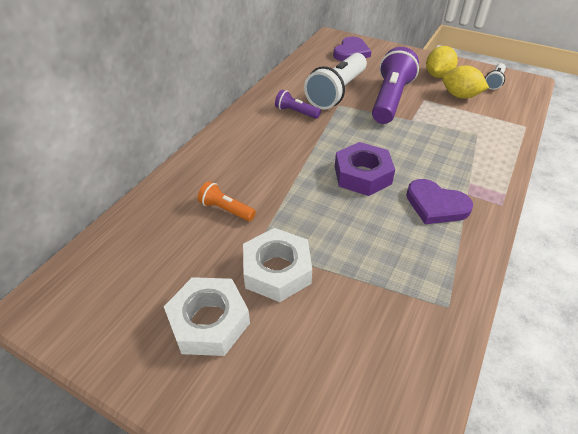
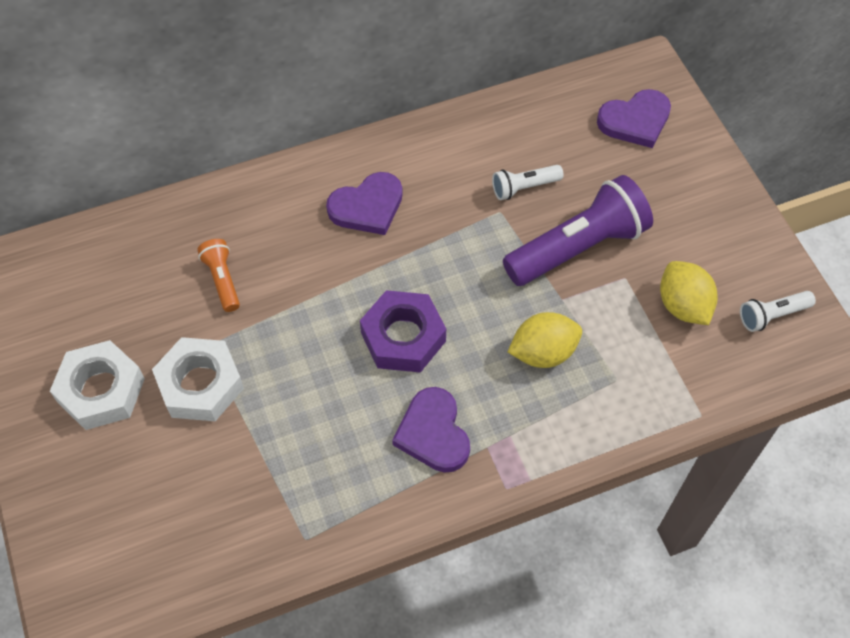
camera: 40 degrees right, 15 degrees up
(271, 135) = (367, 207): none -> purple heart
(296, 112) = (434, 189): purple flashlight -> none
(337, 92) = (524, 187): white flashlight -> white flashlight, size x0.48
(438, 75) = (703, 248): yellow lemon -> yellow lemon (543, 352)

